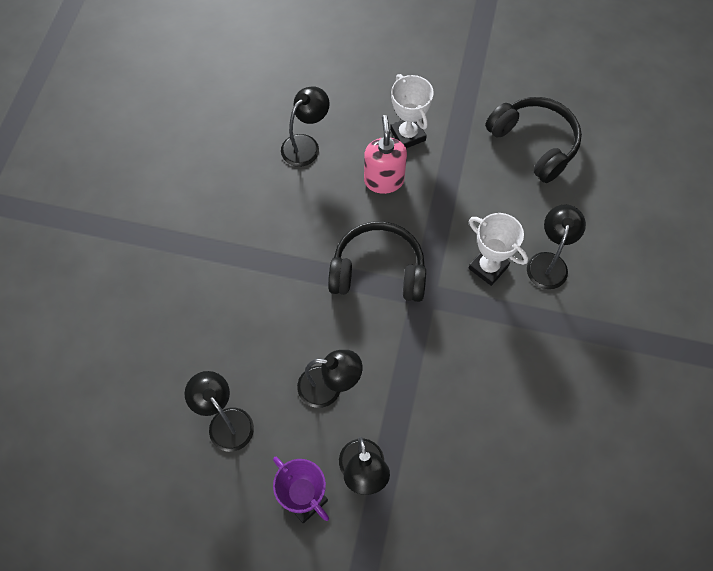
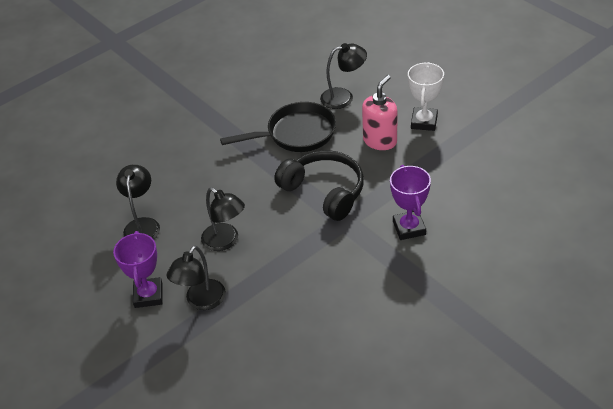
camera: 40 degrees right, 20 degrees down
(294, 217) = (296, 134): none -> black pan
(488, 267) = (409, 228): white trophy -> purple trophy
(534, 143) = (521, 168): black headphones -> none
(548, 262) = (460, 248): black lamp -> none

